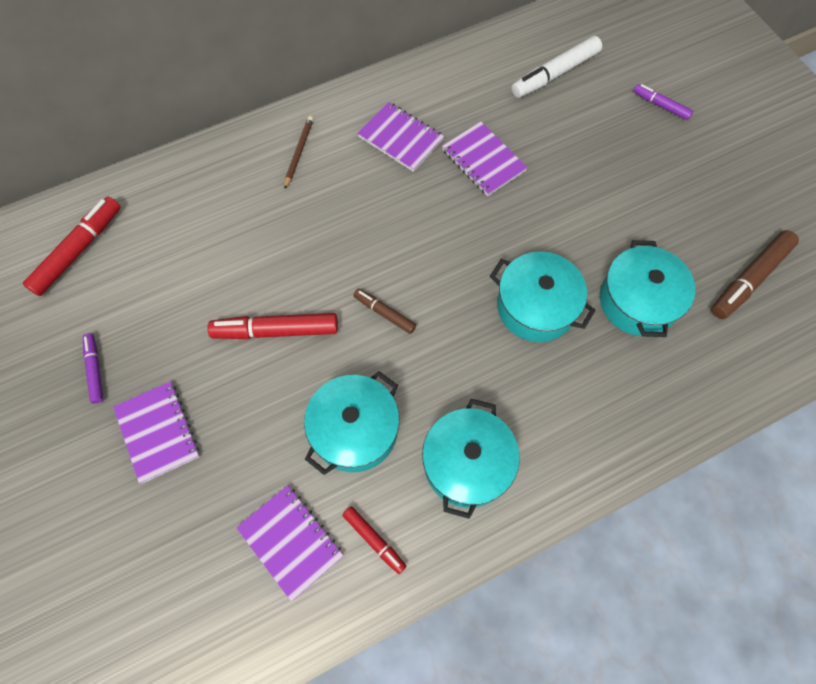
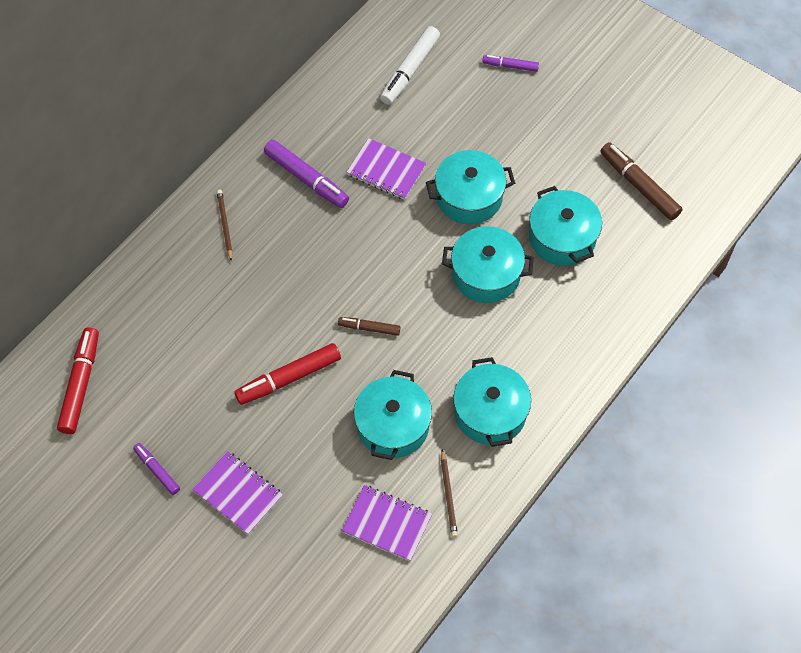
camera: 25 degrees left, 5 degrees down
(374, 540) = (448, 495): red marker -> brown pencil
(400, 138) = (306, 178): purple notebook -> purple marker
(556, 219) = (469, 197): none -> turquoise pot
(749, 279) = (639, 186): brown marker -> brown marker turned 120 degrees clockwise

